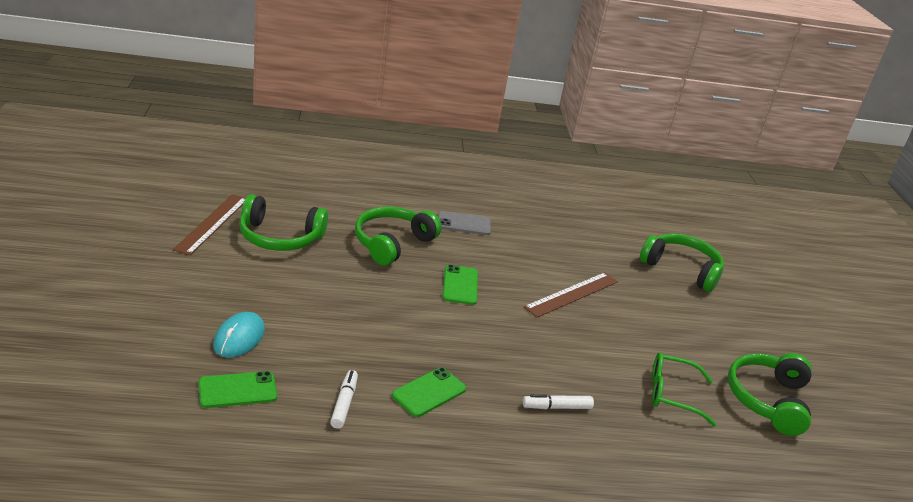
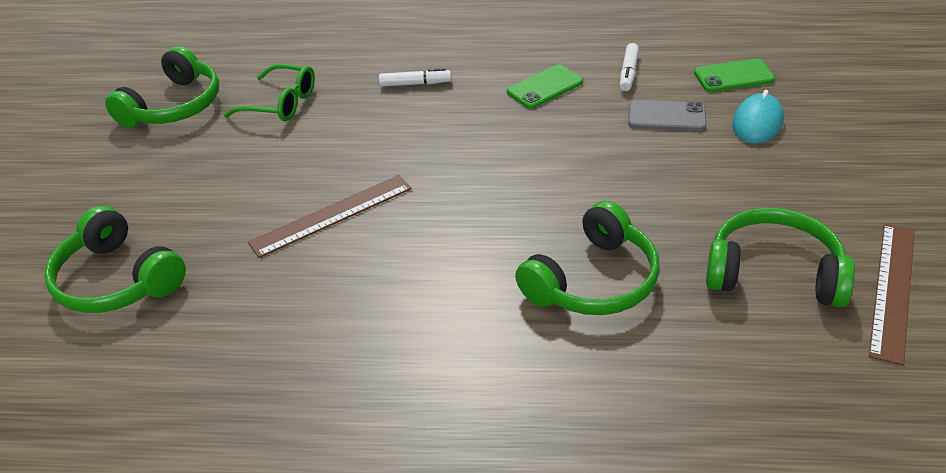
camera: 165 degrees left, 10 degrees up
(460, 285) = (492, 214): green phone -> none
(464, 223) = (465, 343): grey phone -> grey phone (666, 116)

